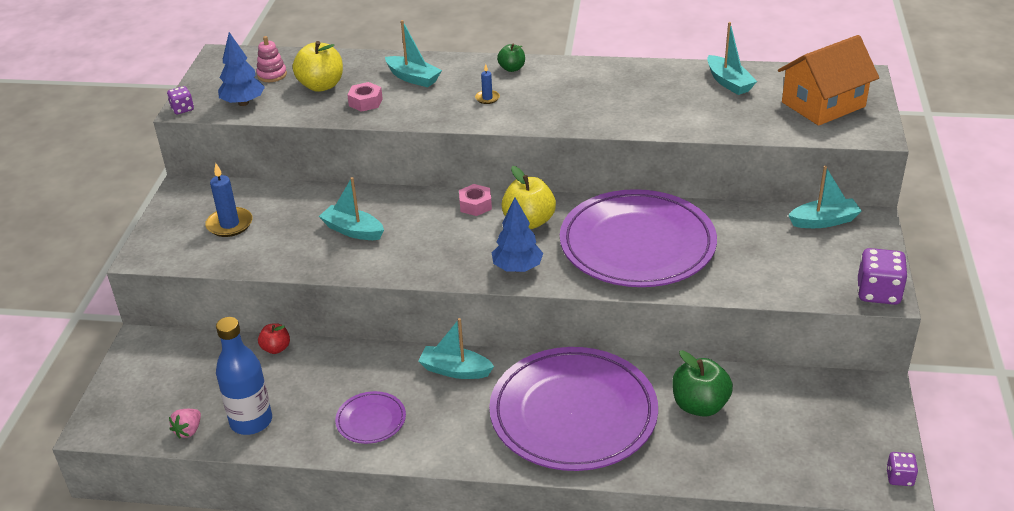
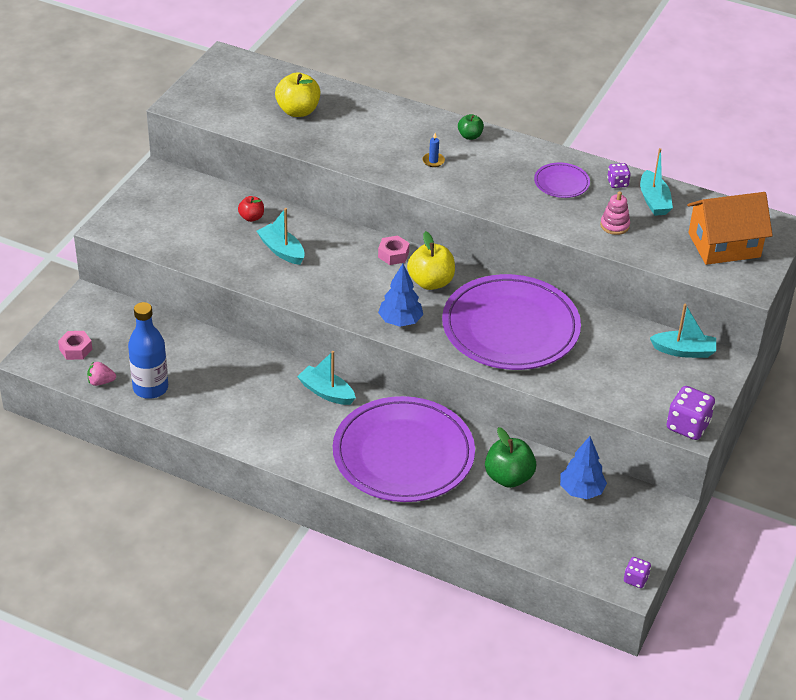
camera: 15 degrees right, 5 degrees up
(182, 109) = (174, 104): purple dice -> purple dice (617, 183)
(188, 431) = (101, 382): pink strawberry -> pink strawberry turned 45 degrees clockwise
(229, 224) = (184, 217): blue candle -> none
(243, 103) = (226, 111): blue tree -> blue tree (581, 491)
(272, 75) = (261, 89): pink stacking toy -> pink stacking toy (614, 225)
(276, 348) = (192, 333): red apple -> red apple (251, 217)
(365, 102) = (328, 137): pink nut -> pink nut (76, 349)
(371, 420) = (242, 414): purple plate -> purple plate (561, 183)
(413, 78) = (379, 124): turquoise boat -> none

